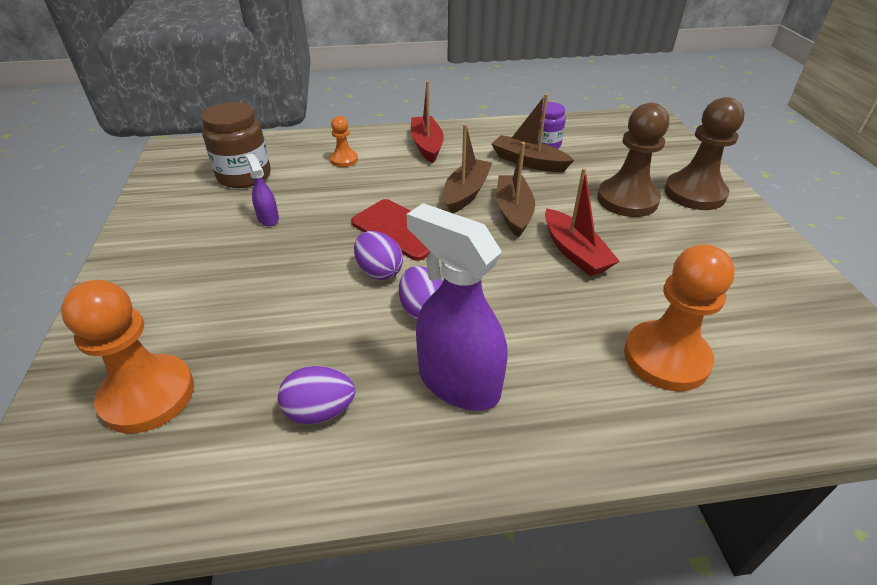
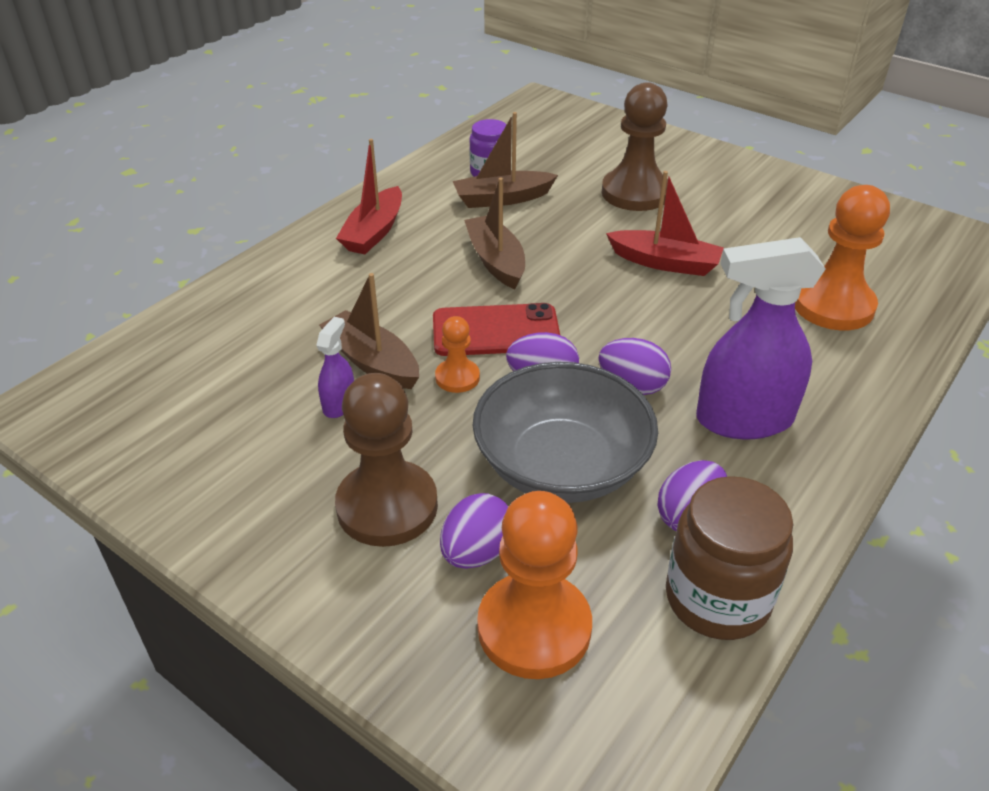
camera: 45 degrees left, 0 degrees up
(194, 334) = (476, 552): none -> purple egg
(244, 176) = (217, 379): brown jar -> brown jar (717, 598)
(268, 218) = (339, 404): purple spray bottle -> purple spray bottle turned 90 degrees clockwise
(308, 324) = (561, 465): none -> grey bowl
(344, 160) = (309, 295): orange pawn -> orange pawn (457, 377)
(427, 145) = (374, 232): red boat -> red boat turned 105 degrees counterclockwise
(513, 212) = (565, 255): brown boat -> brown boat (372, 361)
(694, 193) = (673, 160): brown pawn -> brown pawn (387, 506)

